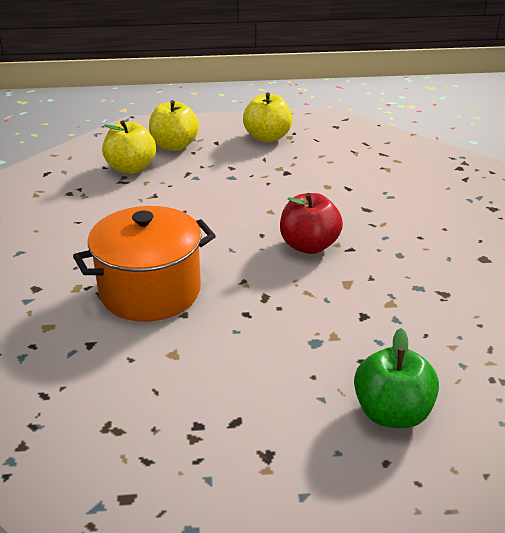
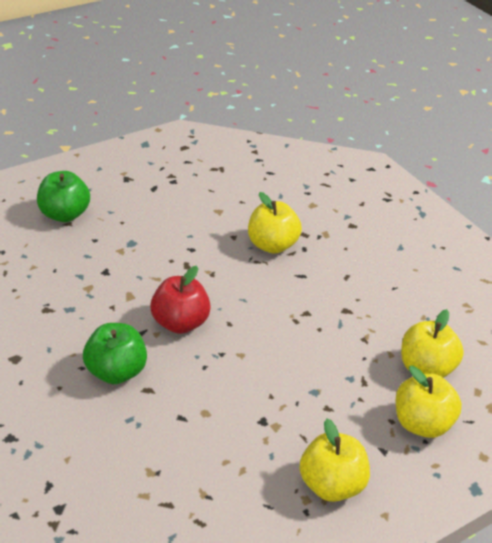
camera: 150 degrees right, 5 degrees up
(150, 291) = (272, 245): orange pot -> yellow apple
(389, 226) = (116, 372): none -> green apple

